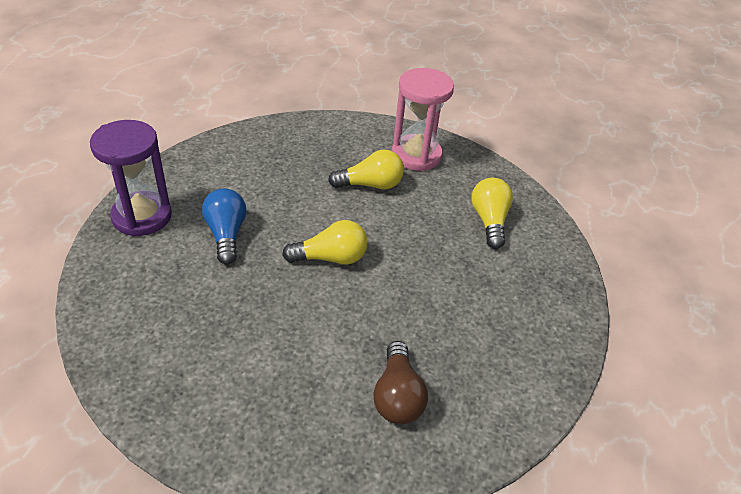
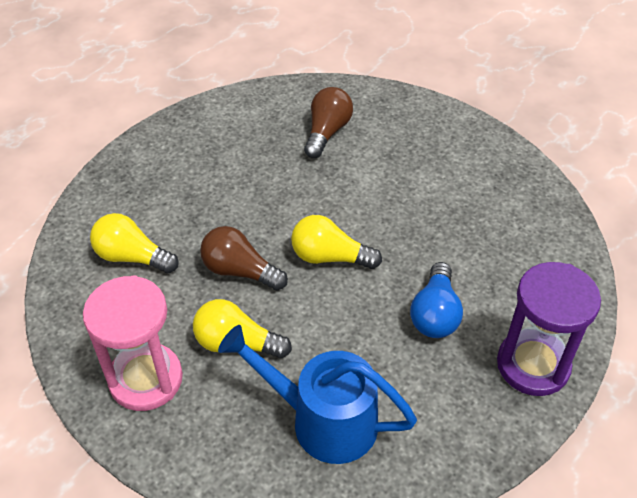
camera: 155 degrees left, 5 degrees up
(290, 158) = (322, 420): none -> blue watering can
(399, 230) = (240, 271): none -> brown light bulb
(489, 221) = (132, 257): yellow light bulb -> yellow light bulb turned 90 degrees clockwise

